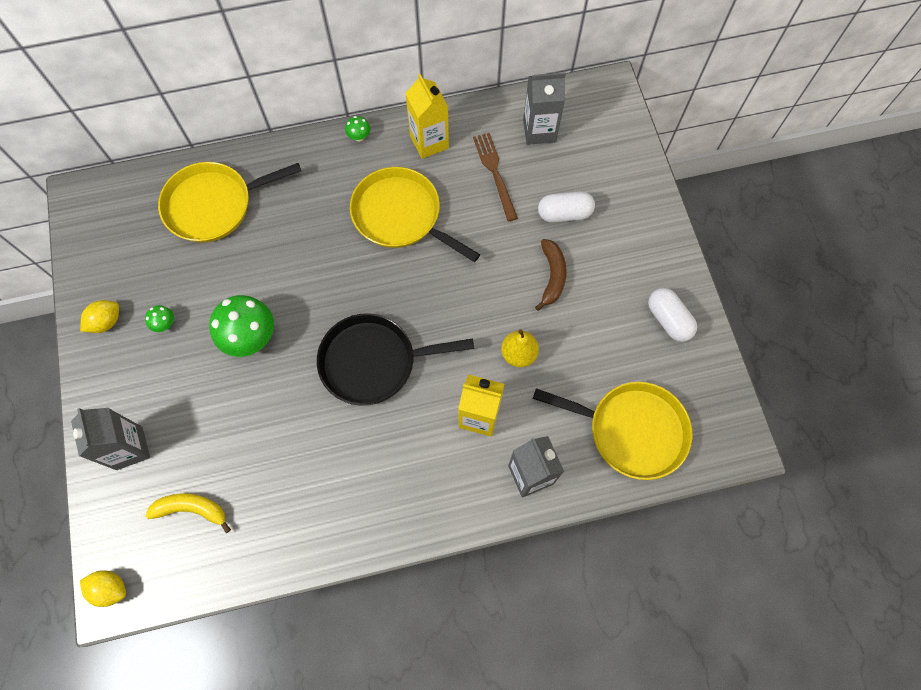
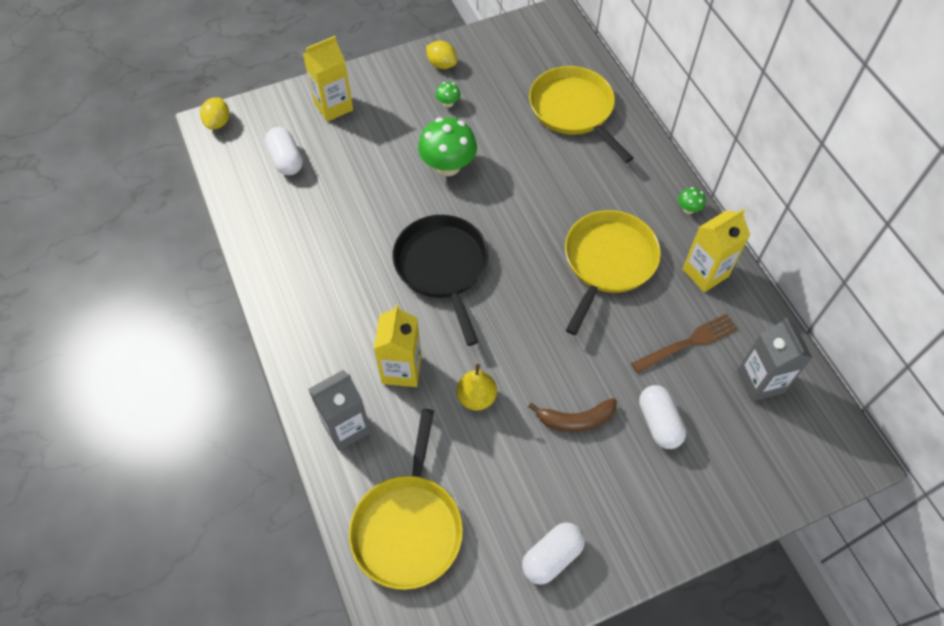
camera: 80 degrees right, 10 degrees down
(129, 448) = (333, 106): grey carton -> yellow carton
(192, 509) = (286, 160): yellow banana -> white capsule

